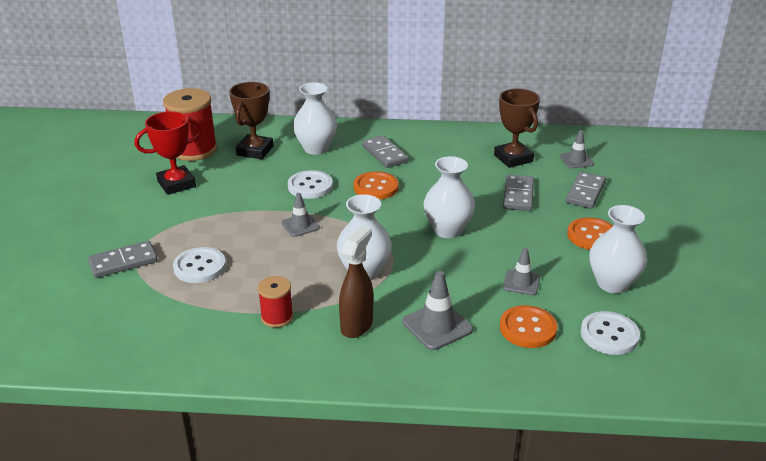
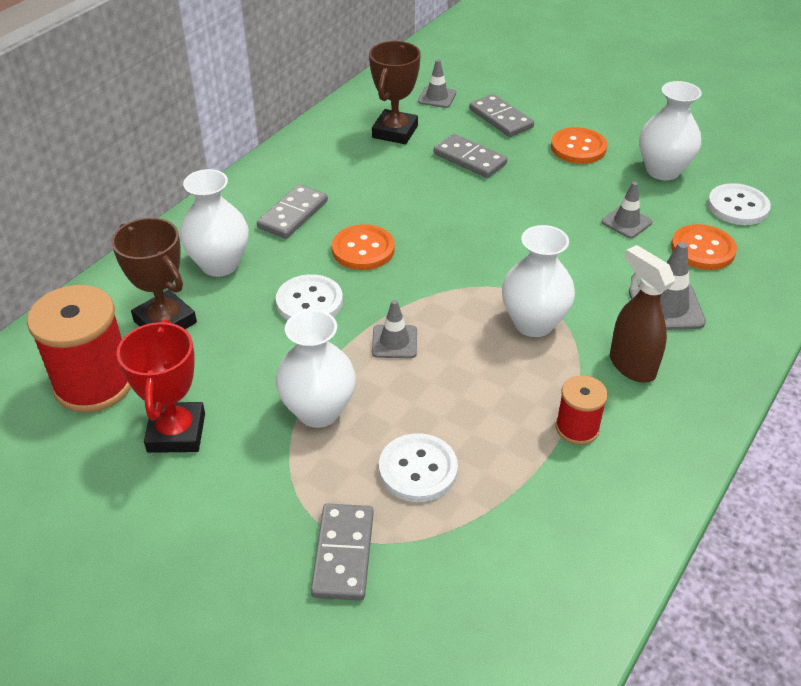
camera: 60 degrees left, 10 degrees up
(384, 154) = (293, 214): grey domino -> grey domino turned 60 degrees counterclockwise
(447, 230) = (497, 231): white vase -> white vase (318, 411)
(513, 158) = (395, 132): brown trophy -> brown trophy turned 75 degrees counterclockwise

